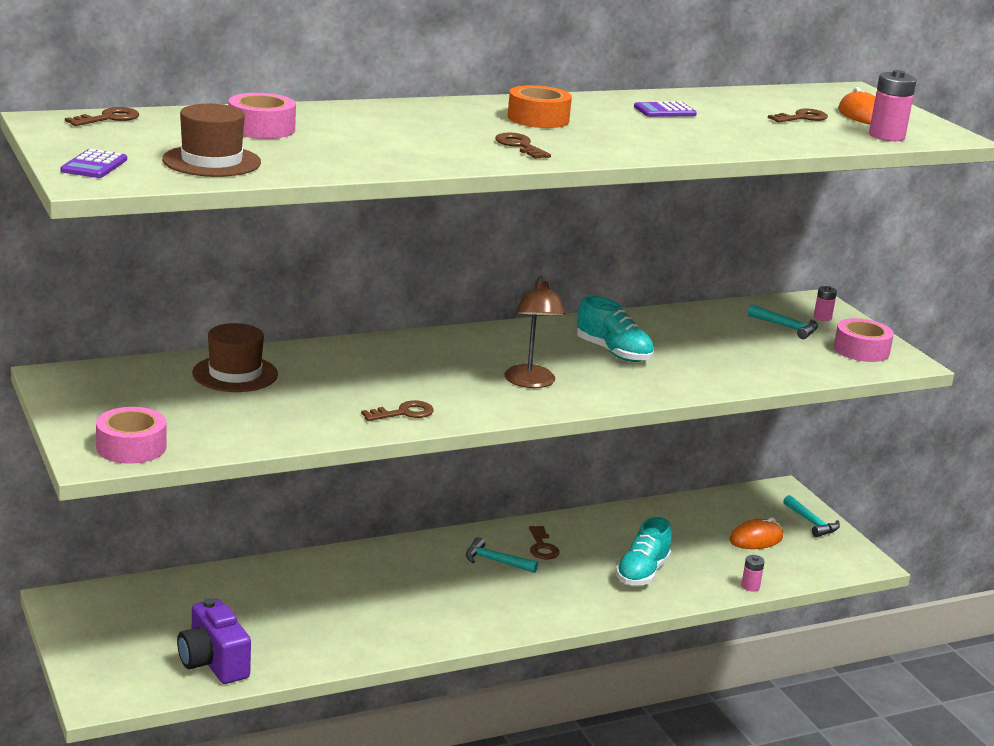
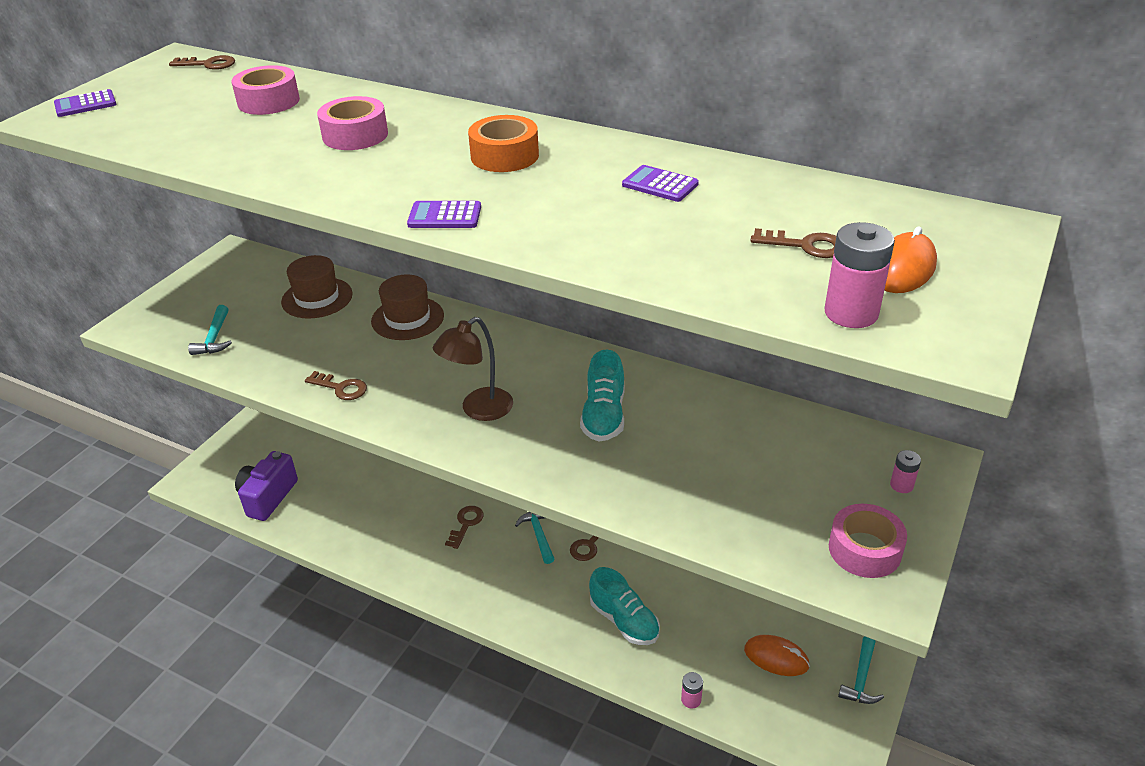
camera: 55 degrees right, 15 degrees up
(131, 447) = (157, 327): pink tape -> pink tape (355, 135)
(211, 161) = (153, 123): brown hat -> brown hat (407, 318)
(520, 146) = (400, 182): brown key -> brown key (466, 524)
(599, 153) = (444, 216): none -> purple calculator
(642, 573) = (624, 621): turquoise shoe -> turquoise shoe turned 120 degrees counterclockwise
(786, 327) = (834, 476): turquoise hammer -> turquoise hammer (214, 338)

